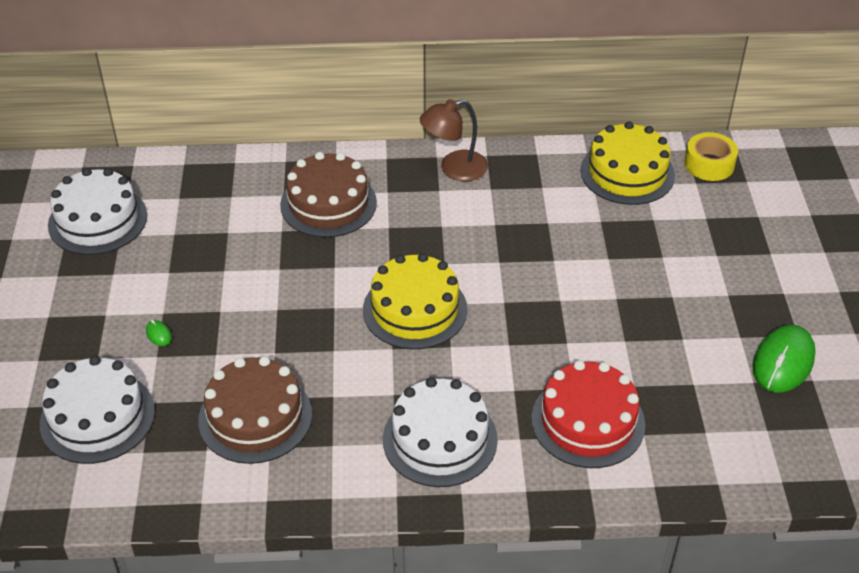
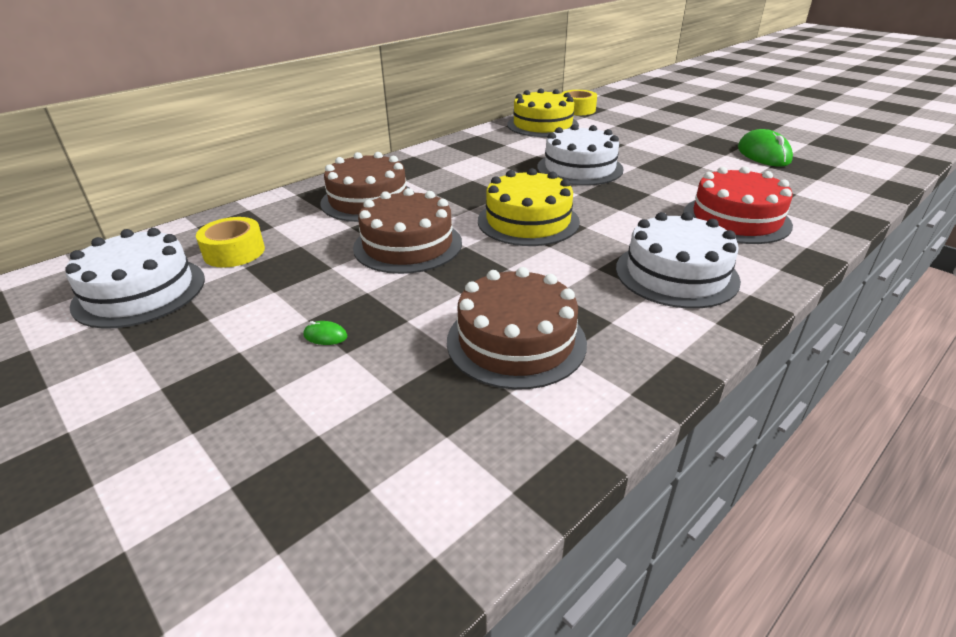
camera: 40 degrees left, 10 degrees down
(97, 417) = (345, 439): white cake -> white cake (579, 168)
(181, 212) = (234, 252): none -> yellow tape
(296, 279) = (408, 245): none -> brown cake
(454, 169) = (435, 156): brown lamp -> none

